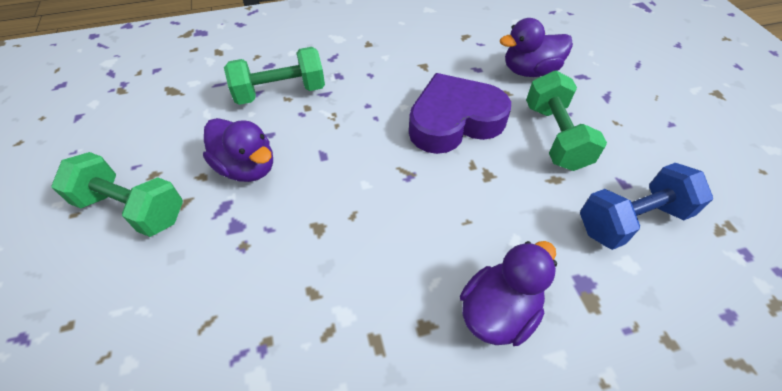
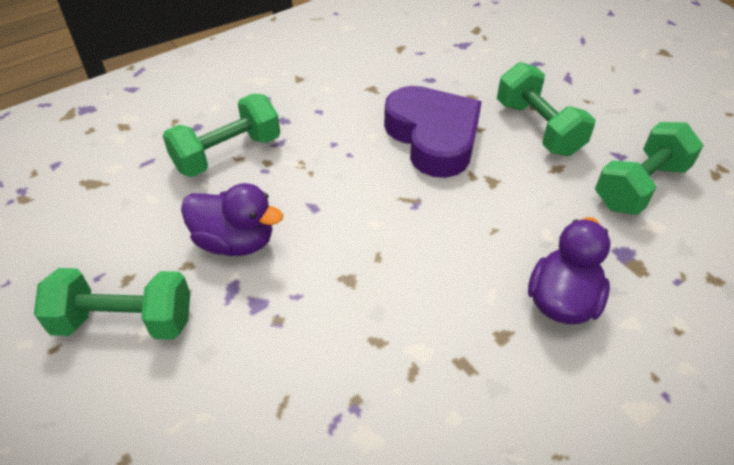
camera: 20 degrees left, 5 degrees down
(454, 121) = (433, 137): purple heart -> purple heart turned 105 degrees clockwise
(530, 71) = (483, 69): purple duck -> none
(631, 220) = (640, 186): blue dumbbell -> green dumbbell

